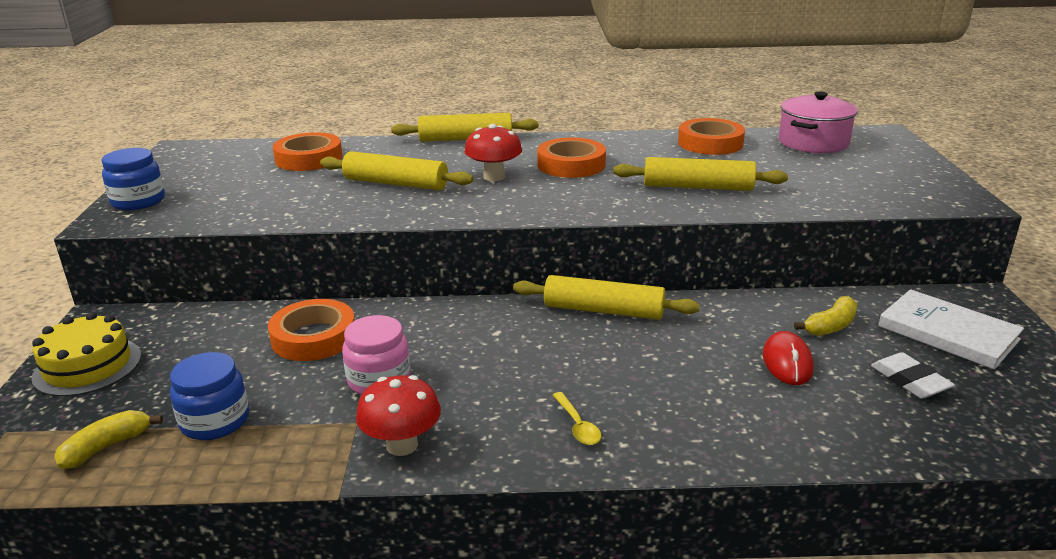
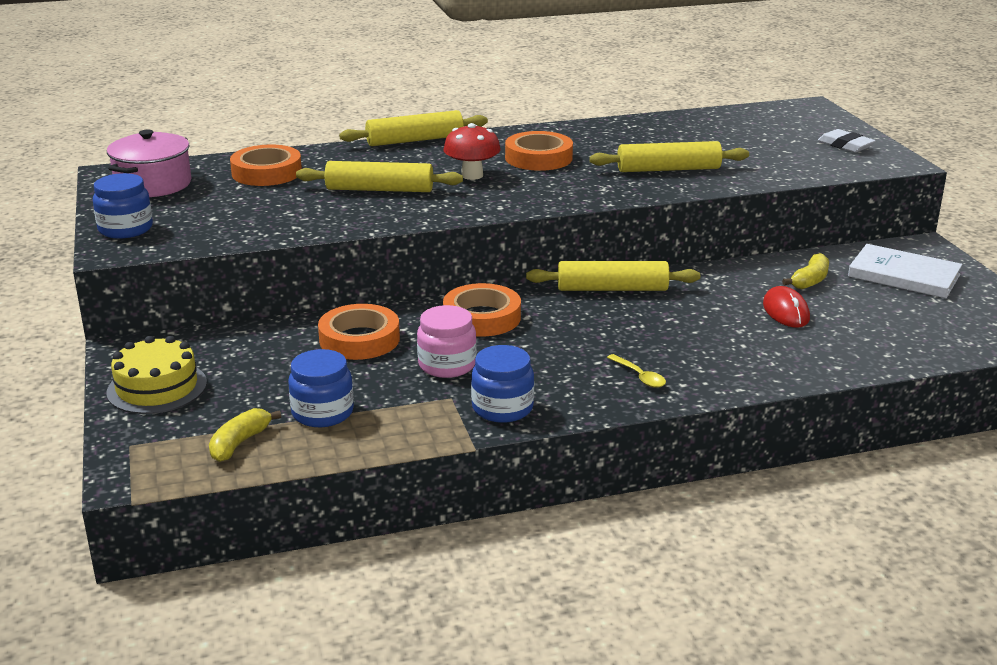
camera: 15 degrees left, 0 degrees up
(402, 445) = (502, 408): red mushroom -> blue jar
(710, 143) = (657, 127): orange tape -> orange tape (482, 317)
(813, 142) = (751, 119): pink pot -> pink pot (153, 184)
(910, 380) = (885, 313): white eraser -> white eraser (845, 145)

